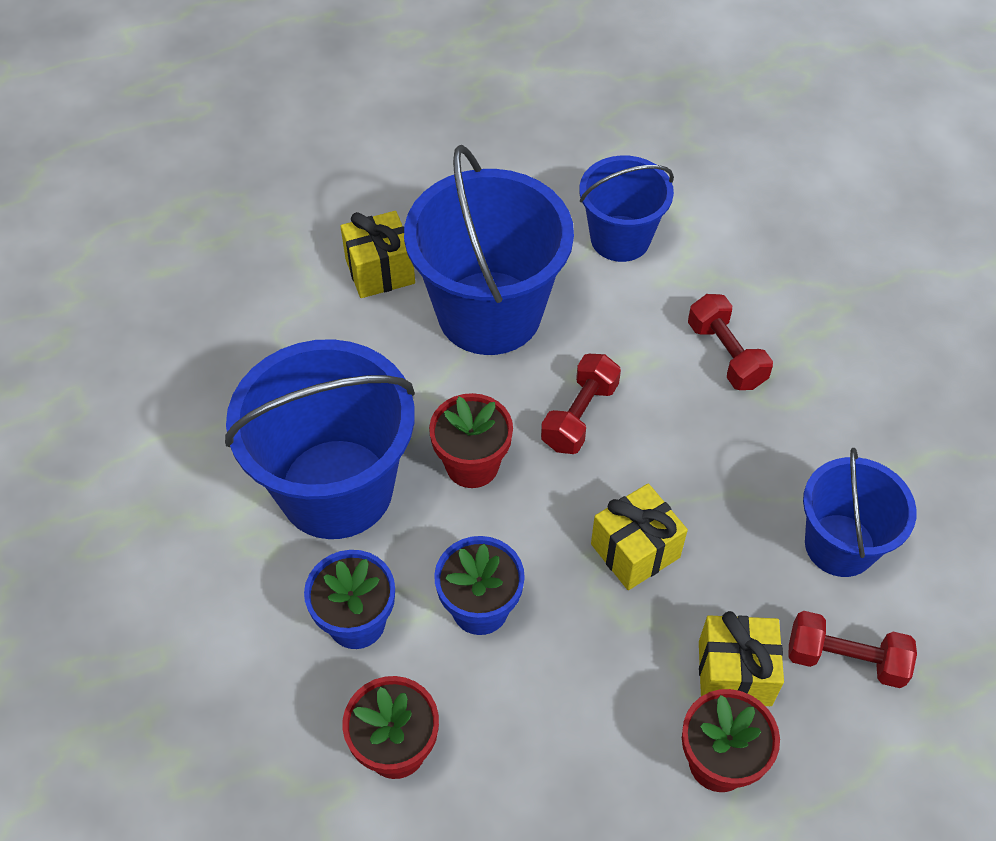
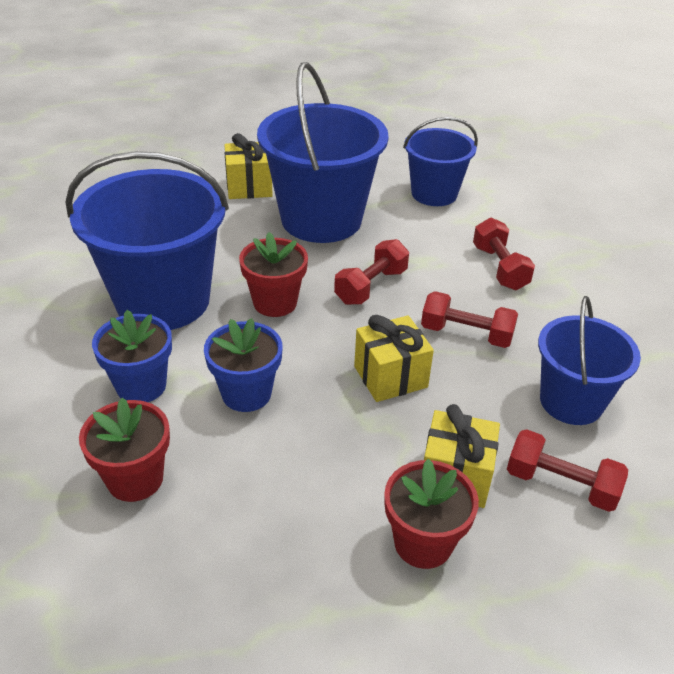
camera: 10 degrees right, 15 degrees down
(707, 469) = (466, 334): none -> red dumbbell

